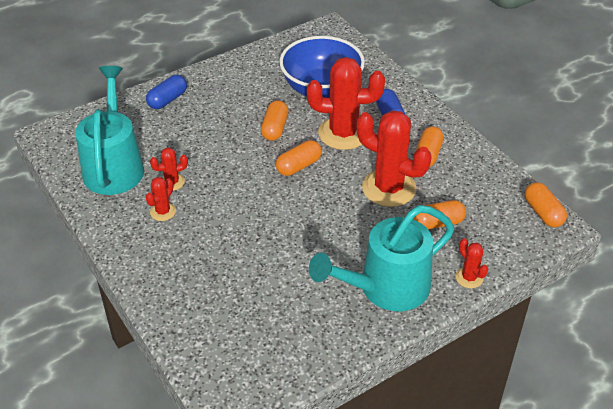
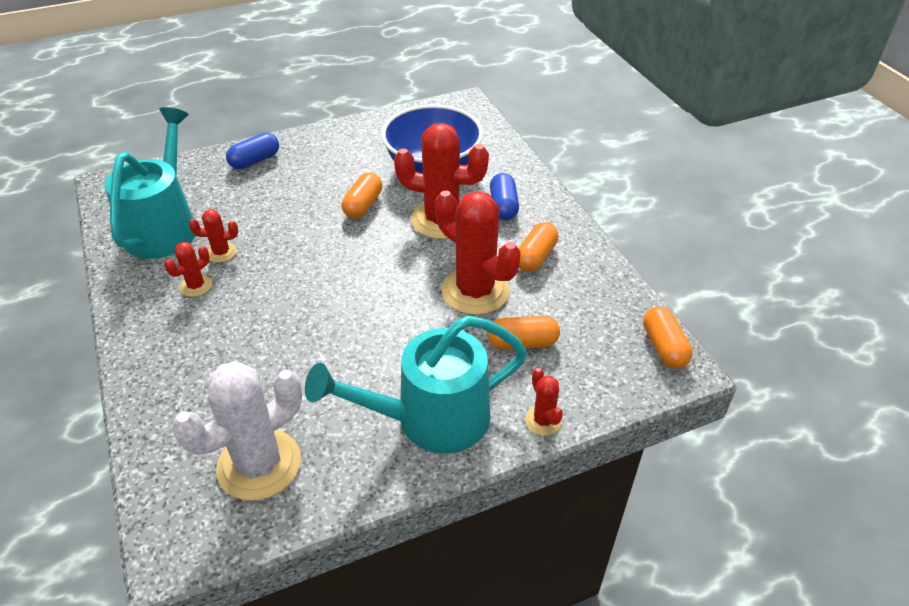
camera: 10 degrees right, 0 degrees up
(270, 338) = (259, 464): none -> white cactus
(298, 166) = (375, 251): orange capsule -> none

